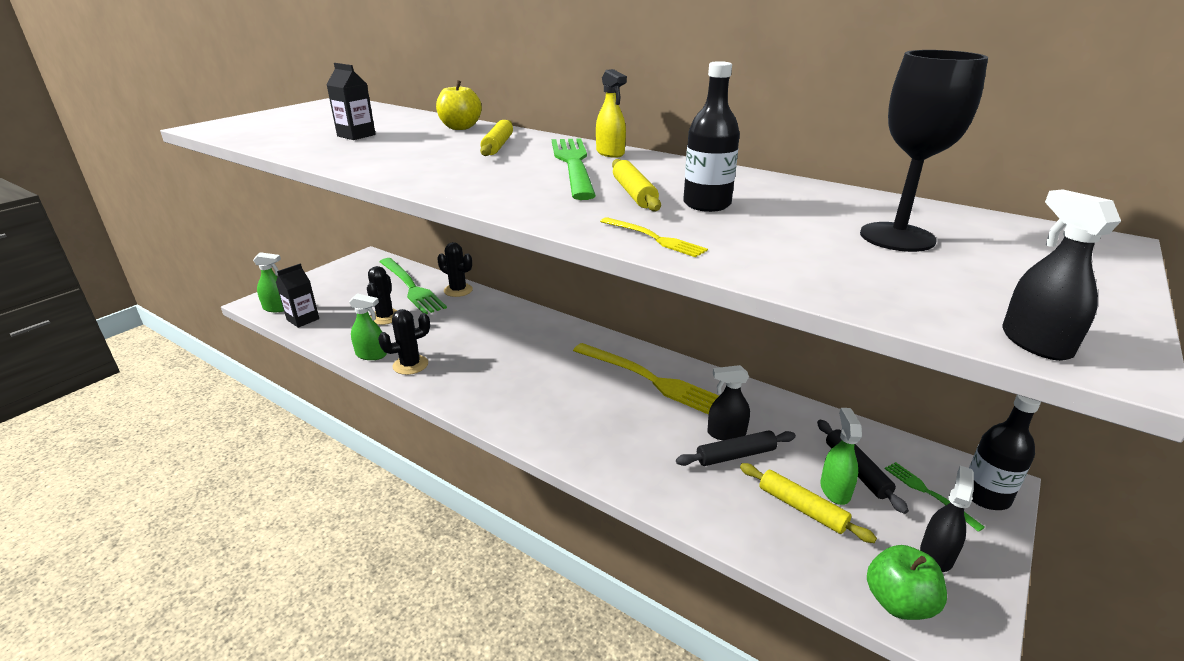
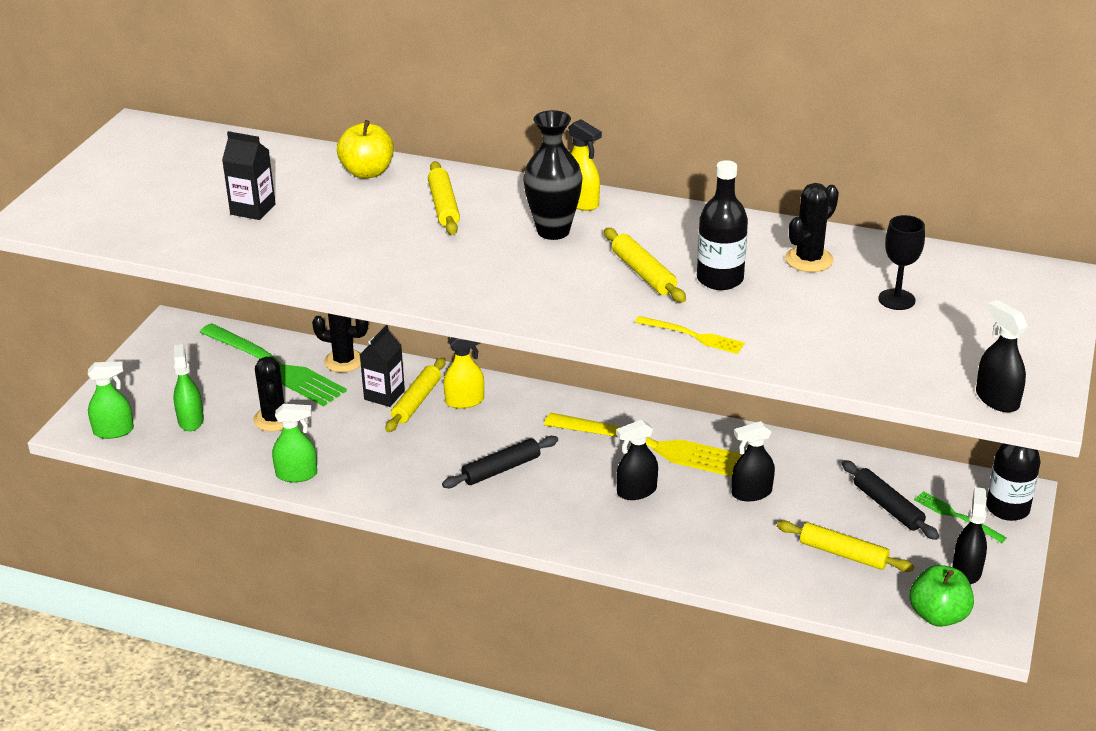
camera: 15 degrees left, 5 degrees up
(303, 319) = (165, 442): black carton -> black carton (384, 395)
(410, 365) = (356, 479): black cactus -> black cactus (809, 260)
(490, 321) = (416, 401): none -> yellow rolling pin
(524, 326) = (465, 401): none -> yellow spray bottle
(573, 164) = (553, 231): green fork -> black vase
(624, 413) = (636, 491): none -> black spray bottle
(735, 455) = (767, 514): black rolling pin -> black rolling pin (501, 469)
(835, 490) = (870, 530): green spray bottle -> green spray bottle (191, 420)
(897, 237) = (896, 299): black goblet -> black goblet, size x0.59

